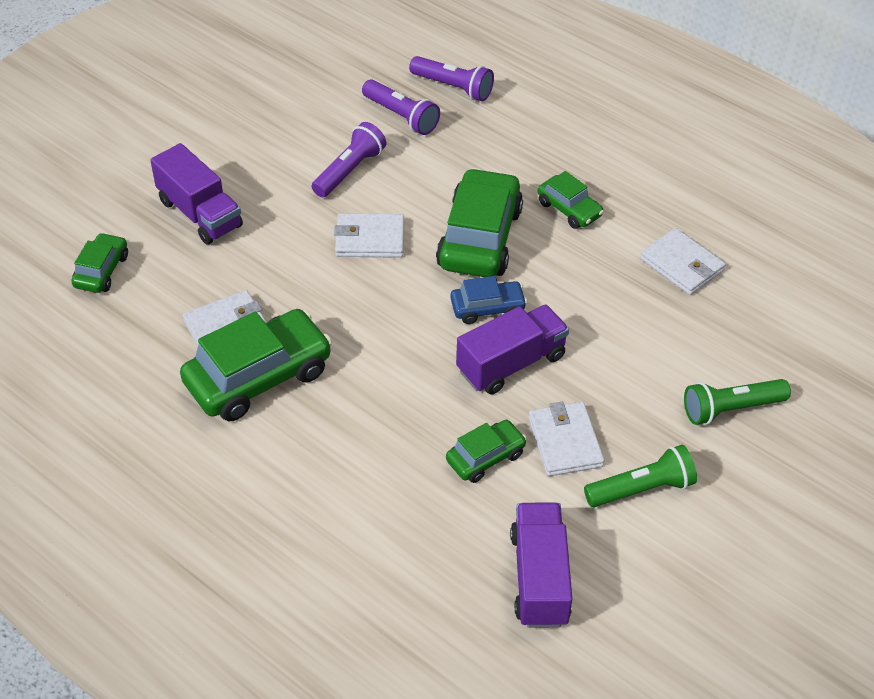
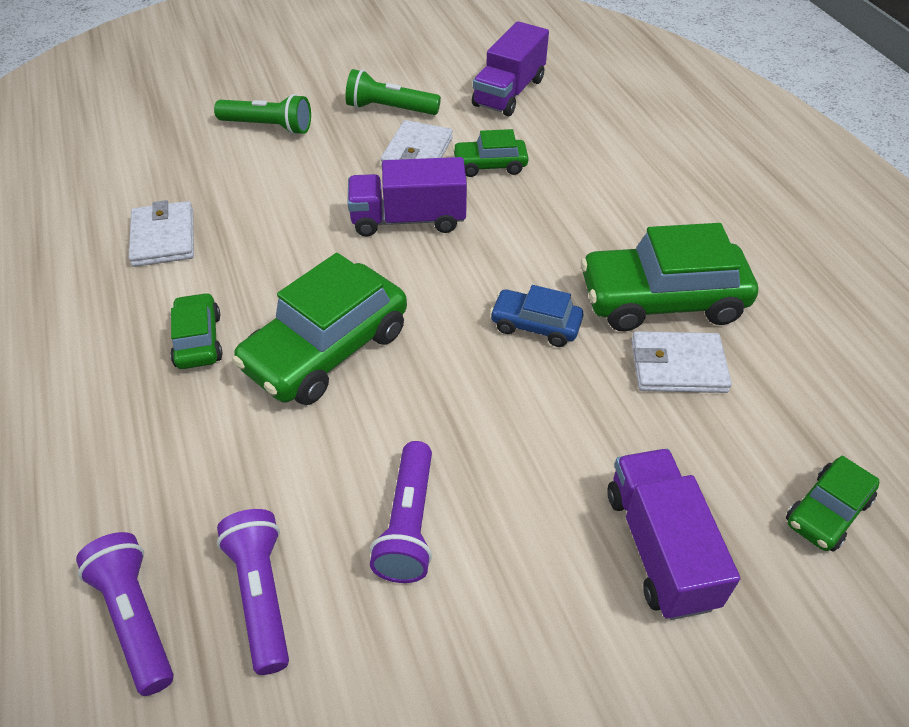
camera: 150 degrees left, 0 degrees up
(349, 171) = (408, 523): purple flashlight -> purple flashlight turned 60 degrees counterclockwise
(370, 239) = (451, 403): white wallet -> none
(487, 308) = (386, 273): blue car -> blue car (535, 325)

